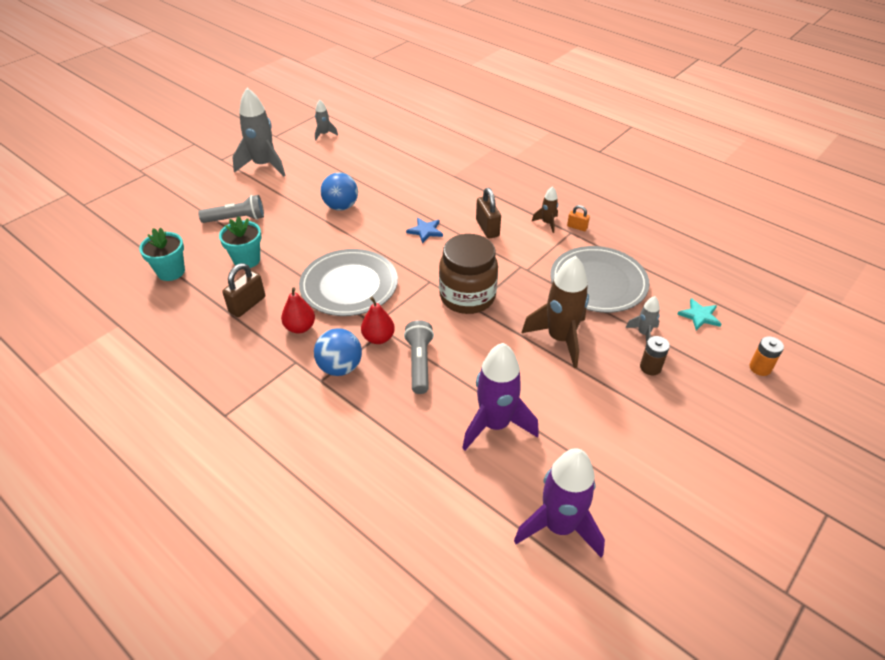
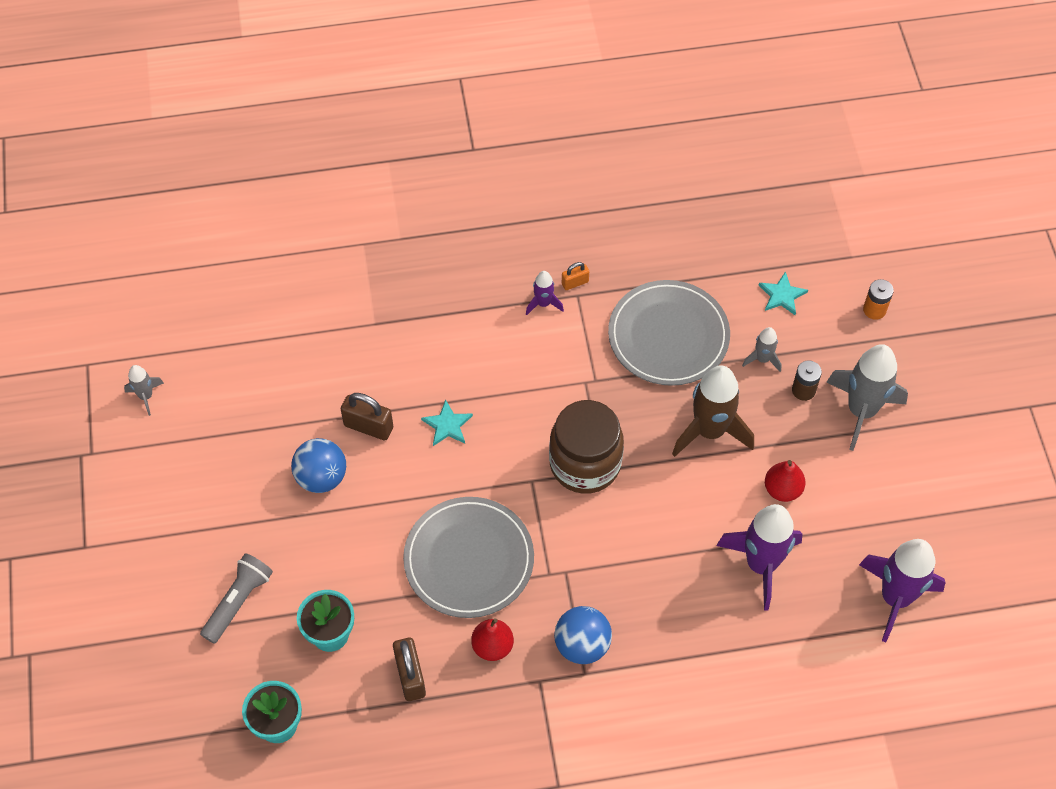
camera: 50 degrees left, 15 degrees up
(263, 165) = (149, 507): grey rocket -> grey rocket (861, 411)
(378, 338) = (572, 584): red pear -> red pear (782, 489)
(419, 363) = (636, 572): grey flashlight -> none
(425, 231) = (447, 425): blue star -> turquoise star
(487, 228) = (499, 364): brown padlock -> brown padlock (368, 426)
(547, 223) = (543, 303): brown rocket -> purple rocket

